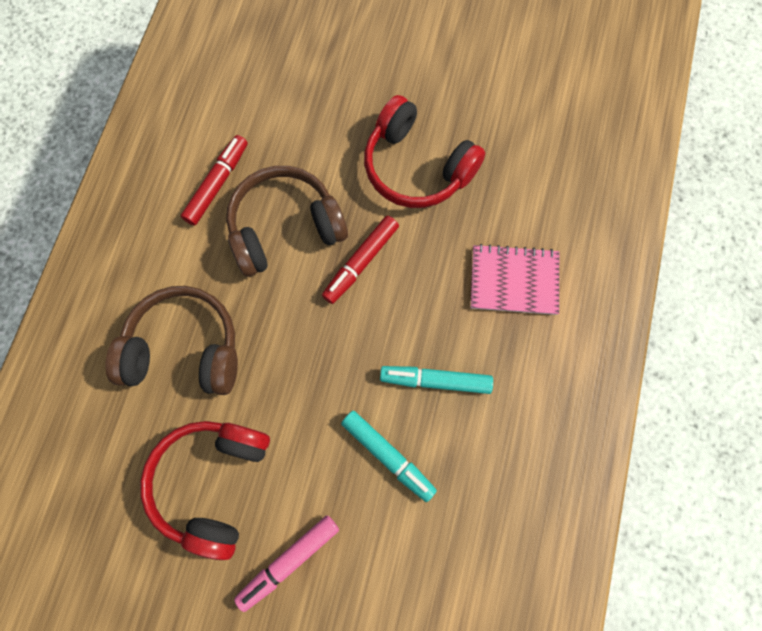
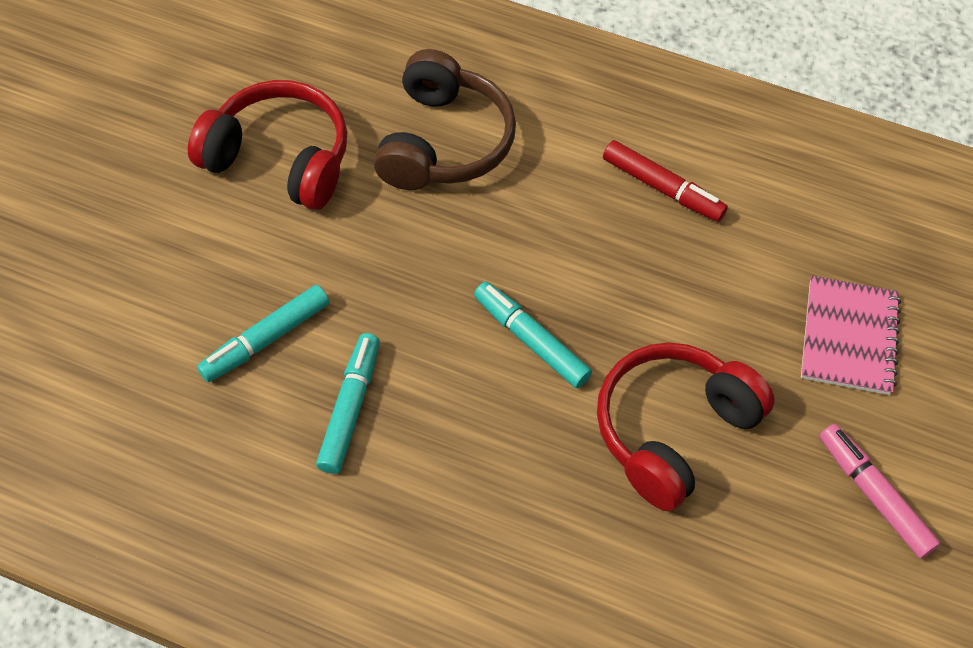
camera: 95 degrees right, 15 degrees down
(285, 228) = (592, 257): brown headphones -> none
(289, 561) = (172, 224): pink marker -> pink marker (873, 495)
(361, 262) = (531, 340): red marker -> turquoise marker
(514, 281) = (476, 534): pink notebook -> pink notebook (848, 337)

